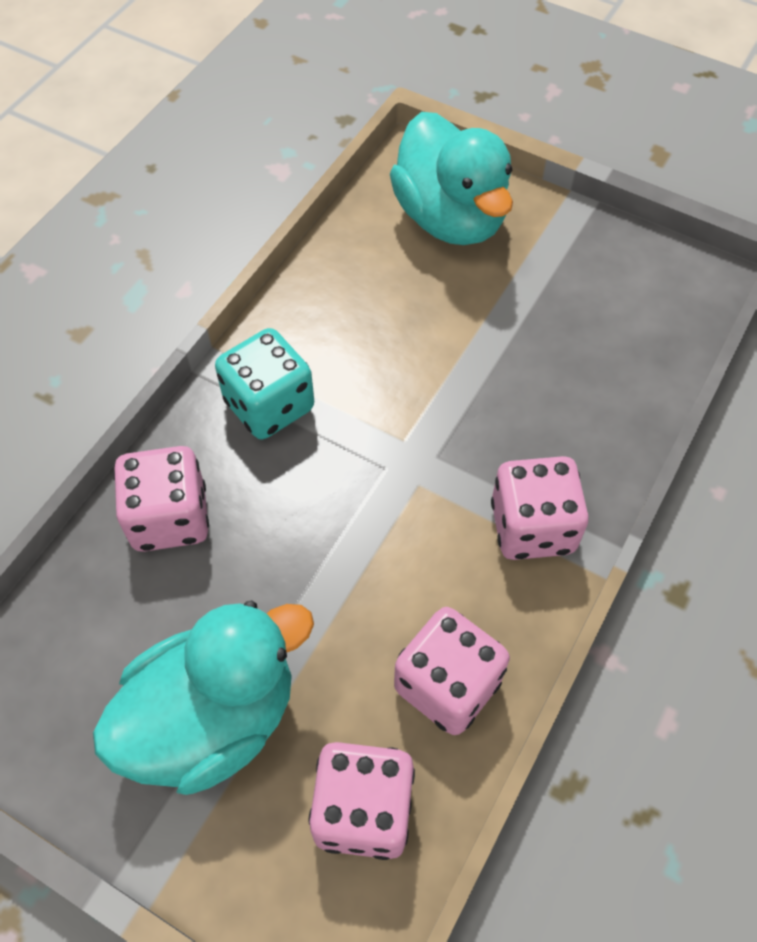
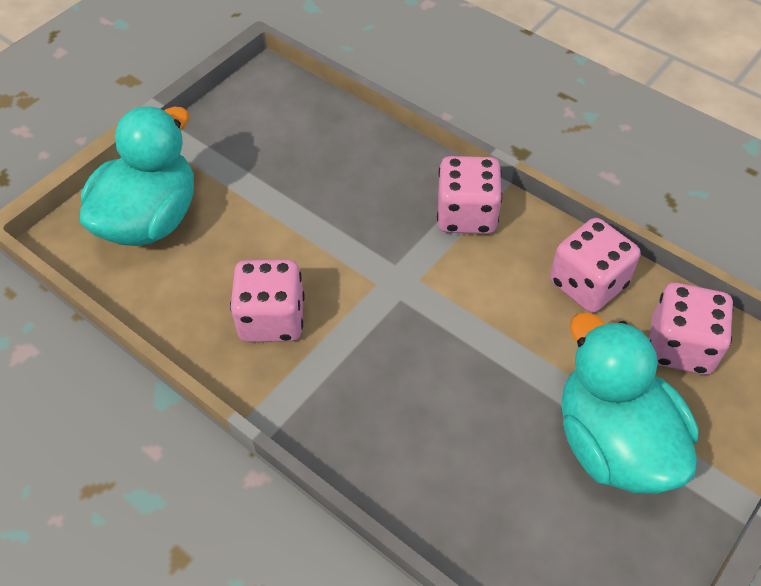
camera: 80 degrees left, 5 degrees down
(170, 518) = (425, 467): pink dice -> pink dice (272, 319)
(269, 405) = (320, 378): turquoise dice -> none
(450, 218) = (151, 219): turquoise duck -> turquoise duck turned 45 degrees counterclockwise

